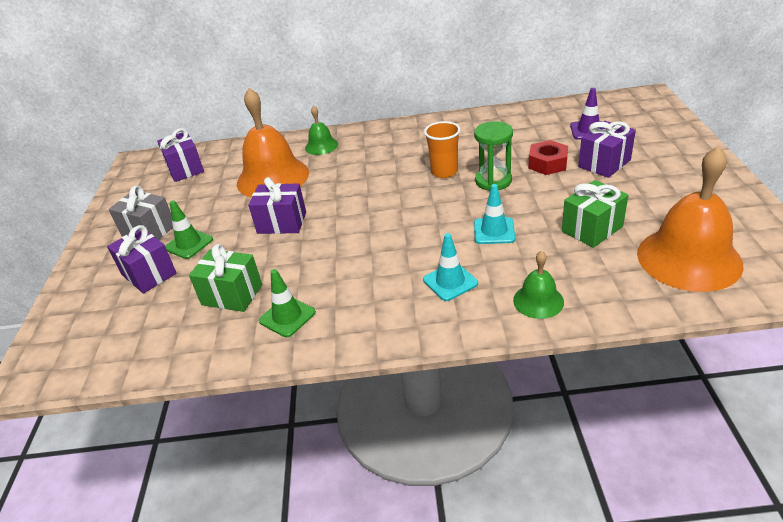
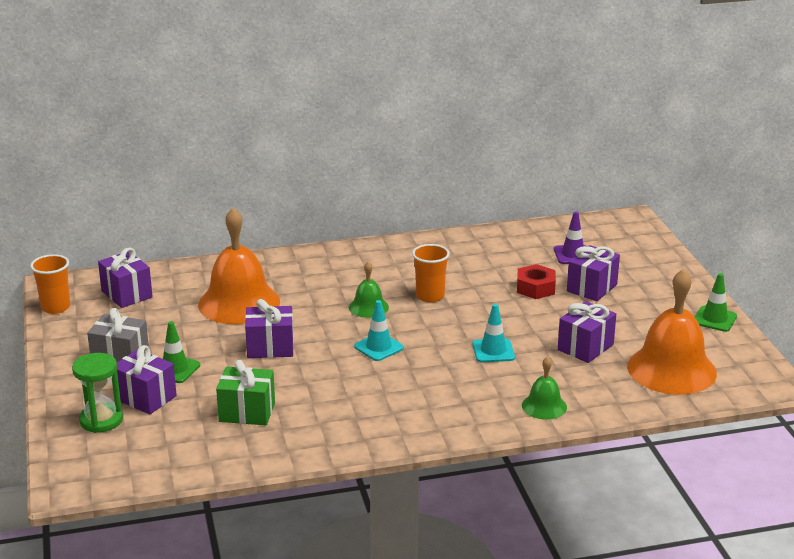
camera: 15 degrees left, 10 degrees down
(124, 181) = (55, 307): none -> orange cup
(287, 317) = (312, 427): green traffic cone -> green traffic cone (714, 319)
(321, 146) = (282, 269): green bell -> green bell (368, 307)
(450, 282) = (461, 394): turquoise traffic cone -> turquoise traffic cone (379, 347)
(493, 181) = (483, 305): green hourglass -> green hourglass (101, 420)
(592, 229) = (585, 347): green gift -> purple gift

